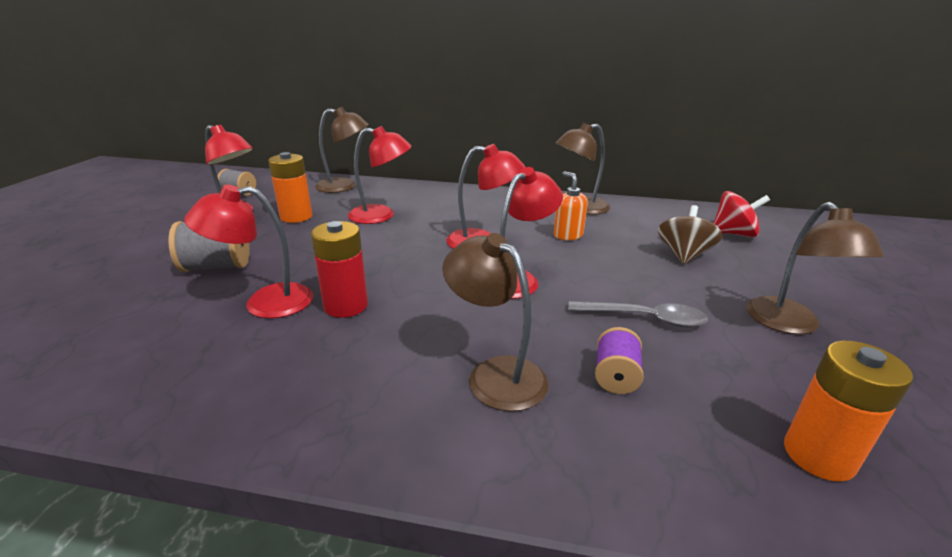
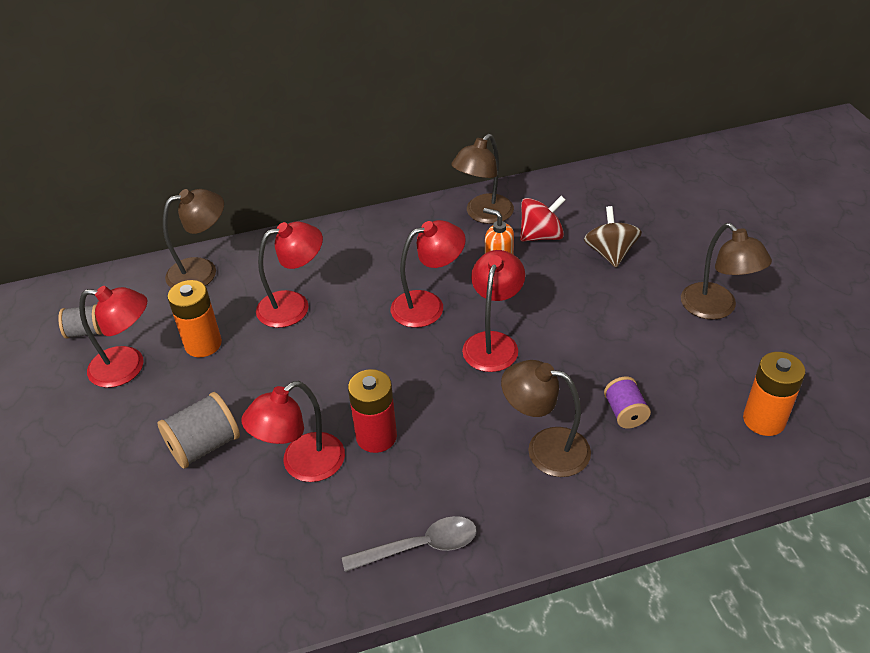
camera: 25 degrees left, 15 degrees up
(645, 318) = (616, 346): grey spoon -> grey spoon (420, 546)
(733, 234) = (637, 204): red spinning top -> red spinning top (541, 236)

